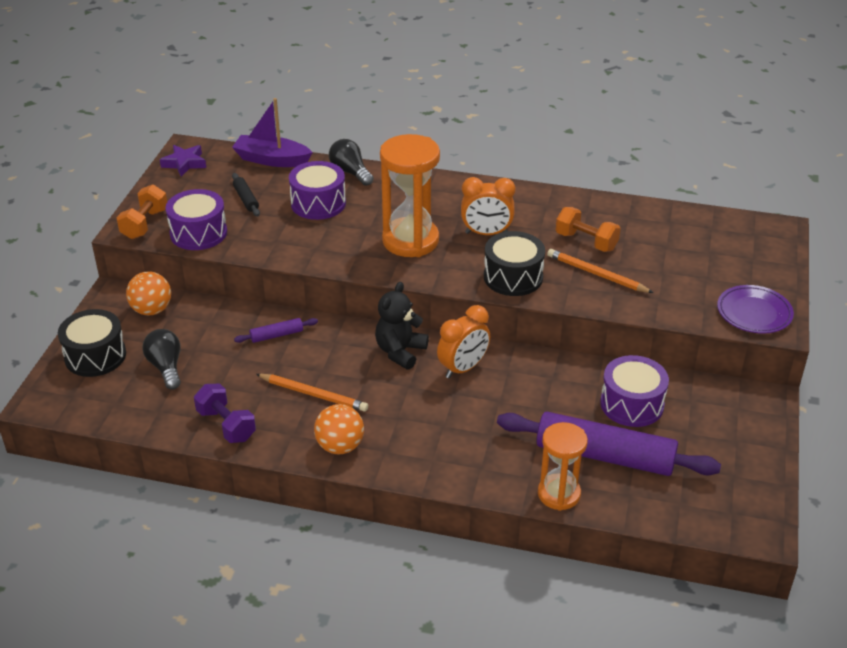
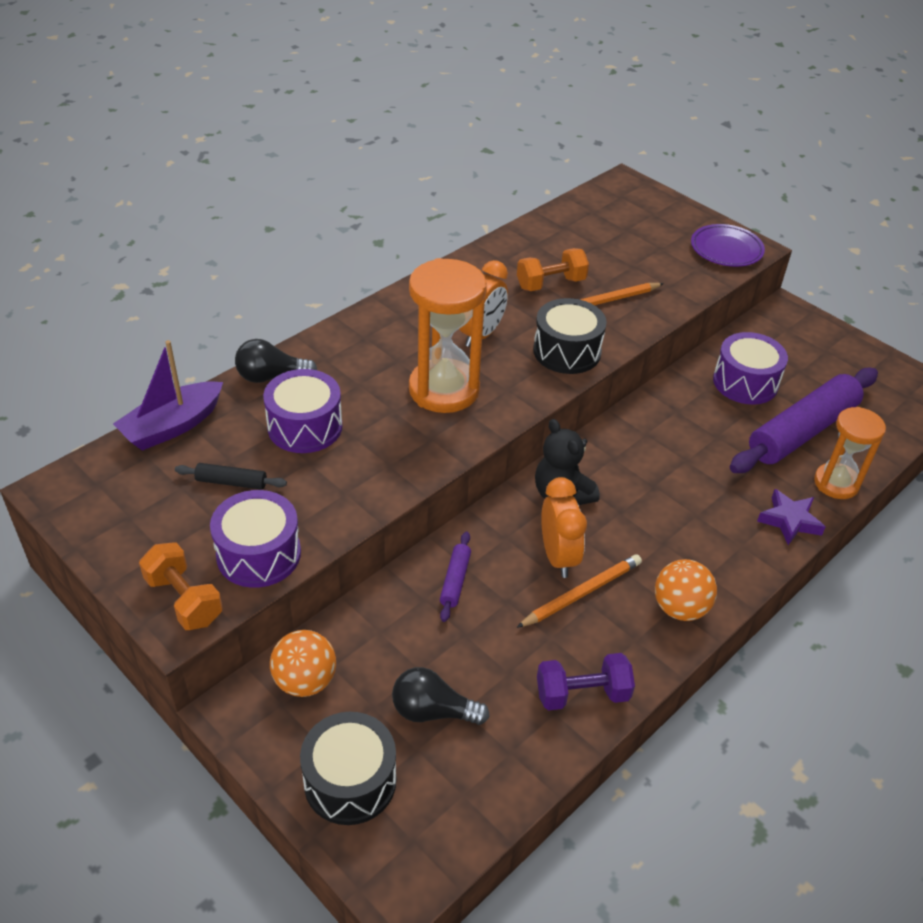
camera: 60 degrees left, 5 degrees up
(184, 163) = (87, 506): purple star -> purple star (789, 521)
(463, 368) = (621, 462): orange clock -> orange clock (558, 557)

